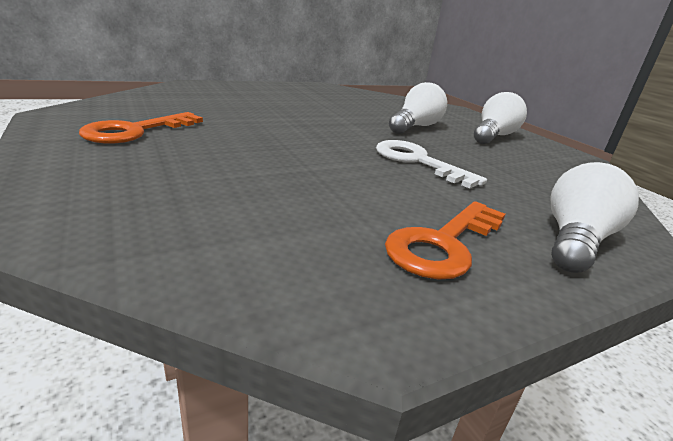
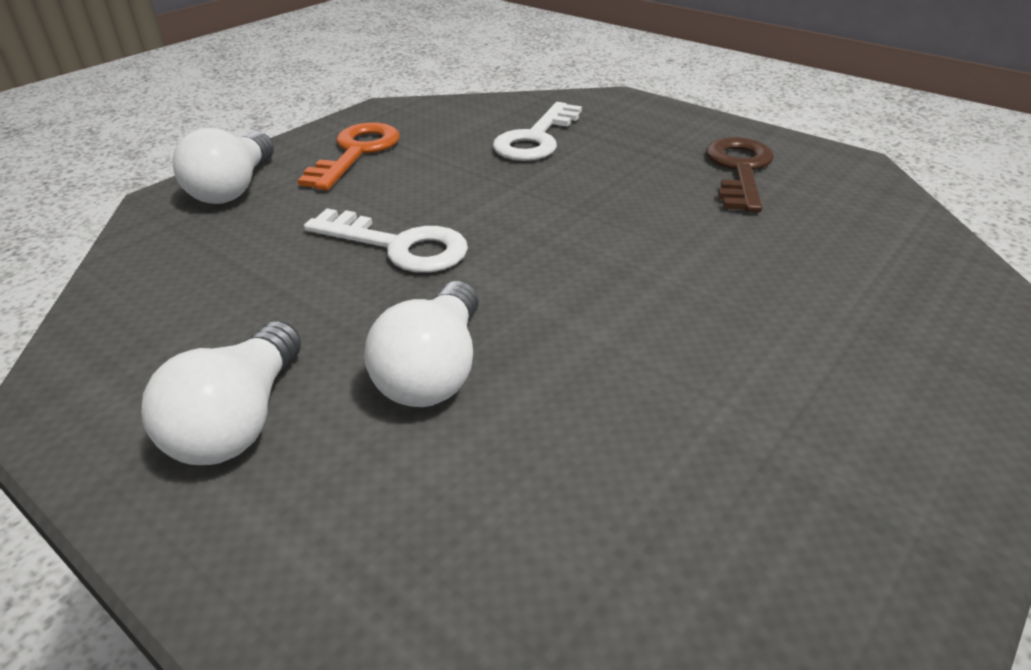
camera: 160 degrees right, 10 degrees up
(135, 131) = (739, 170): orange key -> brown key
(233, 197) = (536, 139): none -> white key

